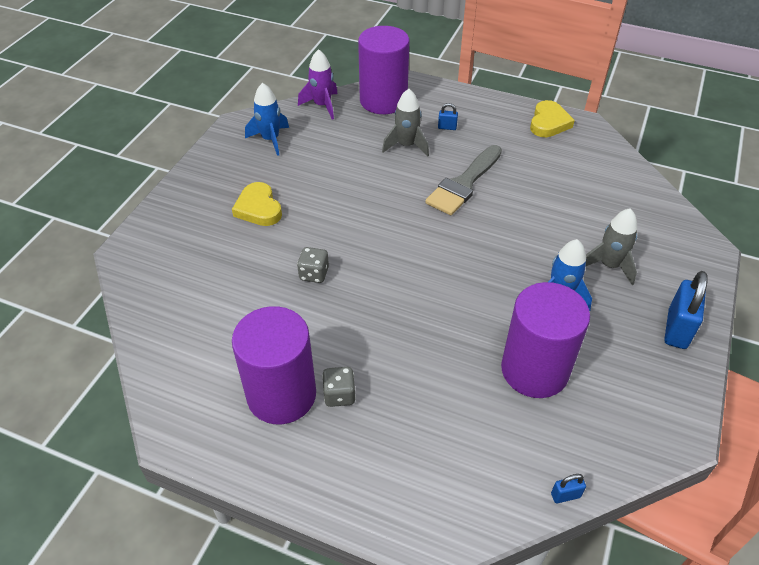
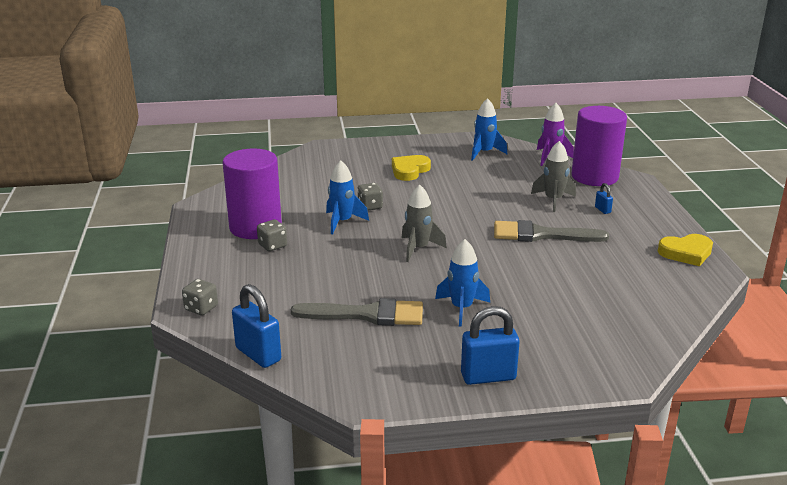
camera: 60 degrees right, 20 degrees down
(331, 311) = (342, 222): none -> blue rocket
(440, 519) = (201, 308): none -> grey dice
(534, 370) = (367, 314): purple cylinder -> grey brush
(565, 495) = (258, 354): blue padlock -> blue padlock, size x2.10
(609, 265) = (529, 325): grey rocket -> grey rocket (418, 249)

